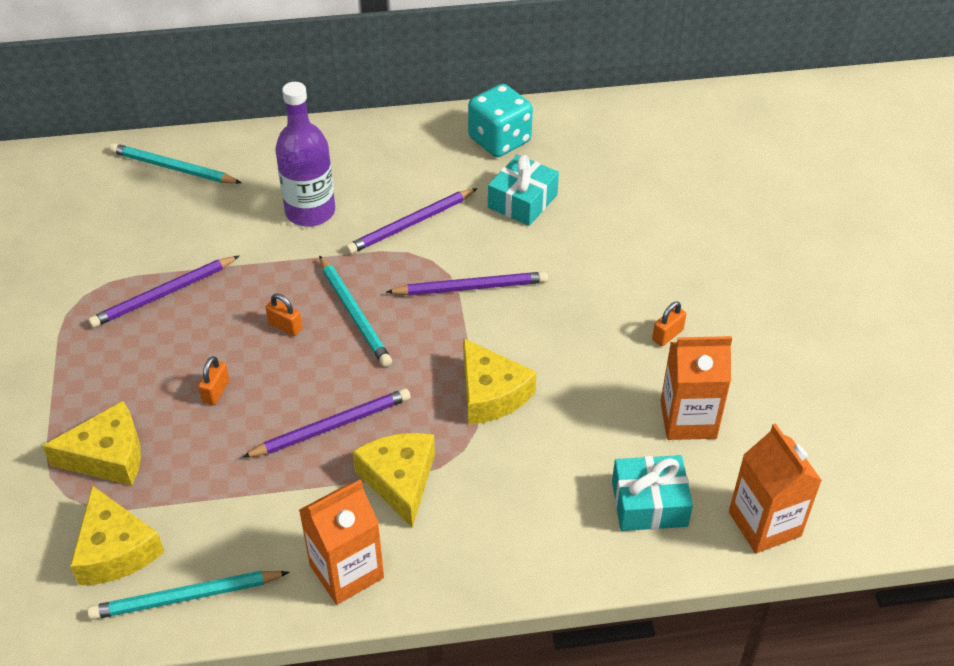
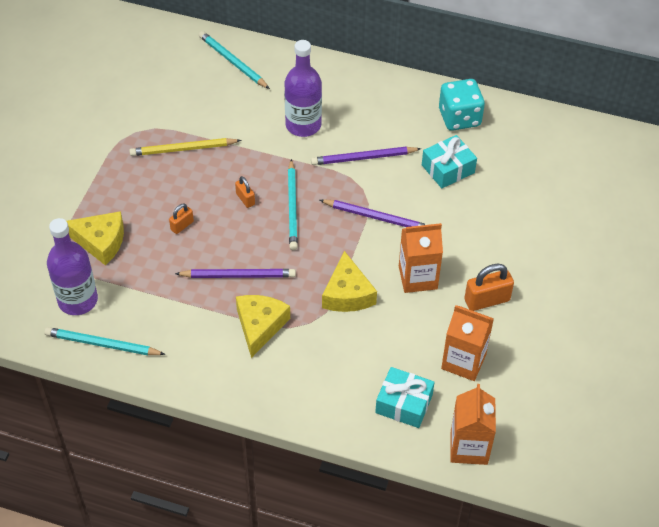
camera: 25 degrees right, 5 degrees up
(115, 550) = (78, 300): yellow cheese -> purple bottle
(164, 294) = (183, 149): purple pencil -> yellow pencil
(346, 571) = (199, 368): orange carton -> orange carton (417, 277)
(667, 335) = (487, 300): orange padlock -> orange padlock, size x1.75

